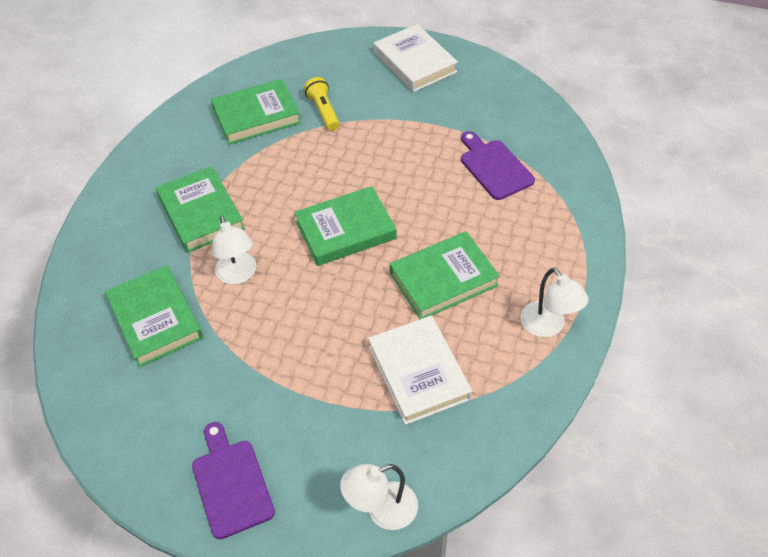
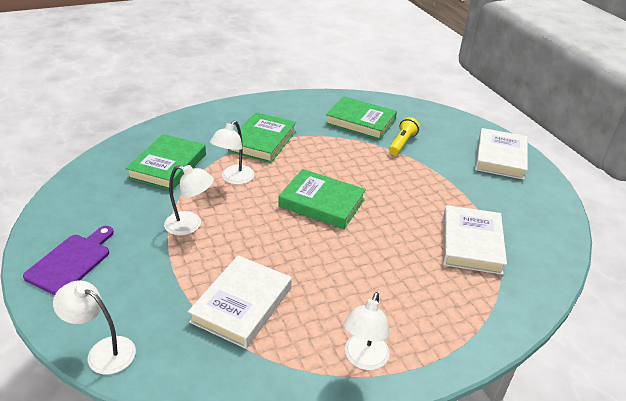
camera: 45 degrees right, 15 degrees down
(274, 352) = (190, 225): none -> white lamp
(443, 279) = (338, 272): green book -> none
(494, 167) = (471, 243): purple cutting board -> white book

